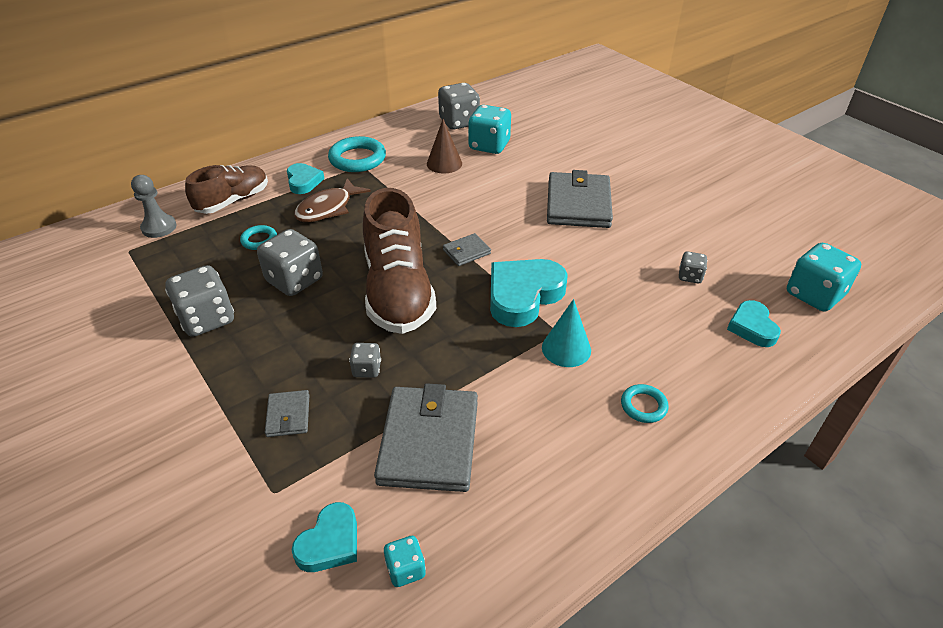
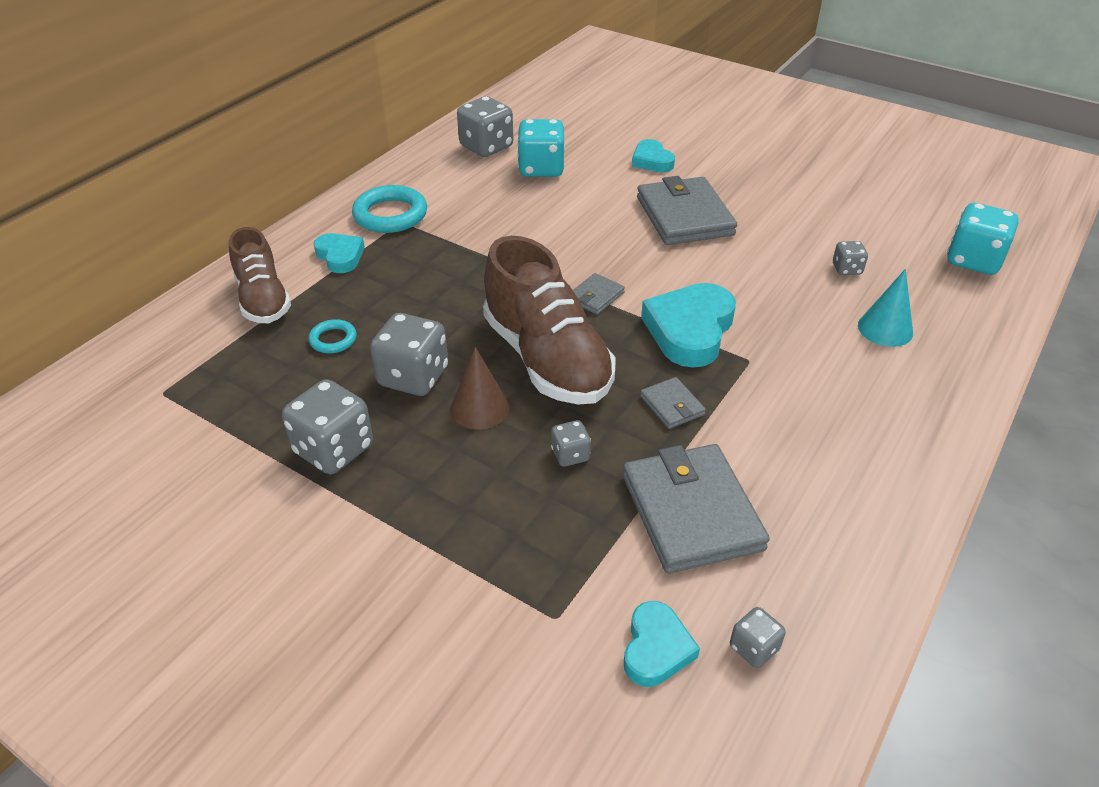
camera: 20 degrees left, 0 degrees up
(159, 227) = (184, 354): grey pawn -> none
(233, 201) = (263, 299): brown shoe -> brown shoe turned 135 degrees clockwise
(288, 415) = (514, 531): grey wallet -> grey wallet (672, 405)
(328, 208) = (395, 282): brown fish -> none
(406, 569) = (754, 648): turquoise dice -> grey dice
(444, 163) = (501, 200): brown cone -> brown cone (479, 408)
(566, 348) = (770, 375): turquoise cone -> turquoise cone (885, 329)
(643, 406) = (882, 413): turquoise ring -> none
(752, 327) = (936, 307): turquoise heart -> turquoise heart (652, 161)

